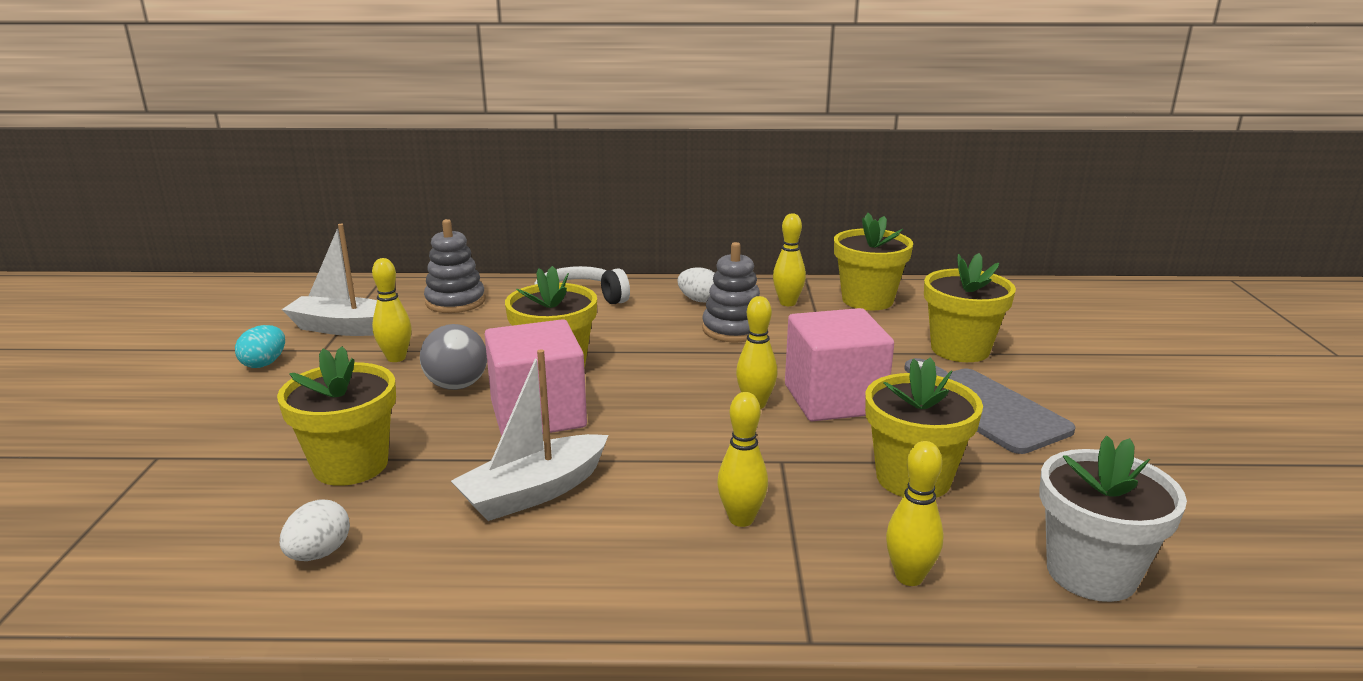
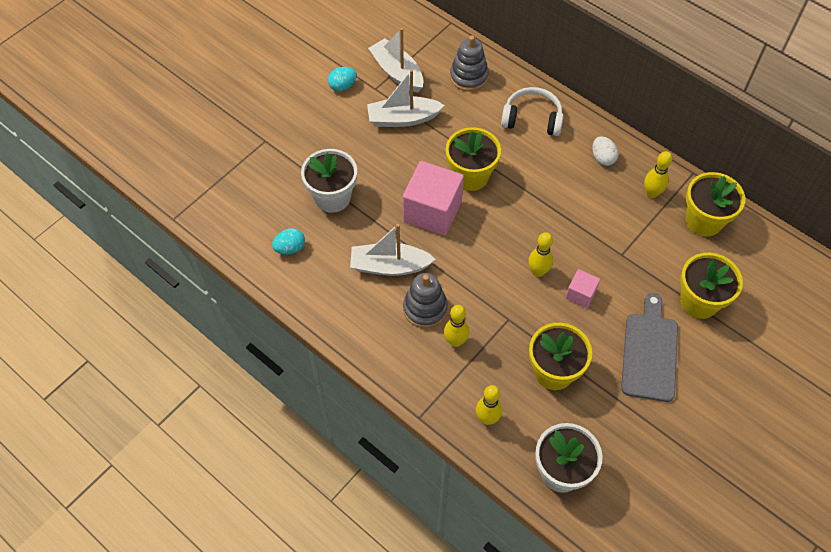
camera: 40 degrees right, 35 degrees up
(319, 553) = (290, 248): white egg -> turquoise egg
(351, 465) = (332, 197): yellow flower pot -> white flower pot
(396, 358) = (403, 119): yellow bowling pin -> white boat
(457, 385) = (414, 163): grey ball -> none
(733, 329) = (592, 200): grey stacking toy -> grey stacking toy (425, 308)
(834, 399) = (580, 294): pink cube -> pink cube, size x0.49

